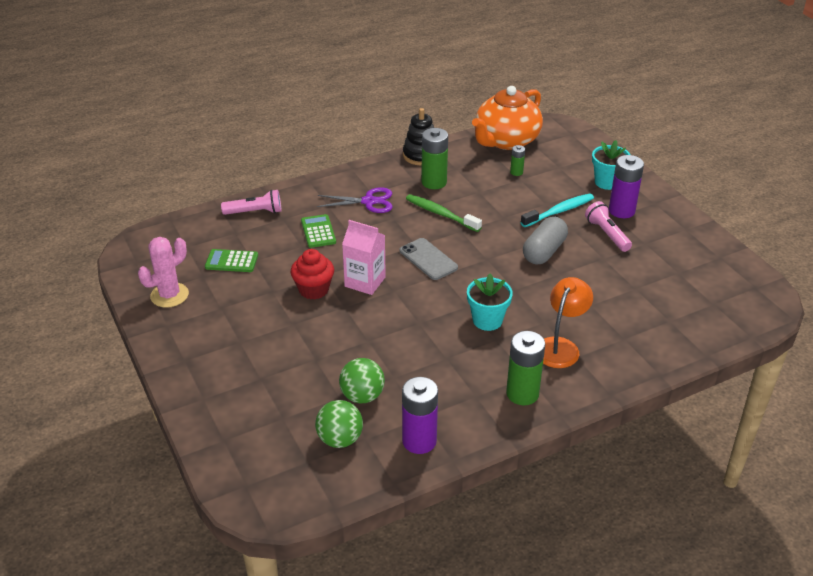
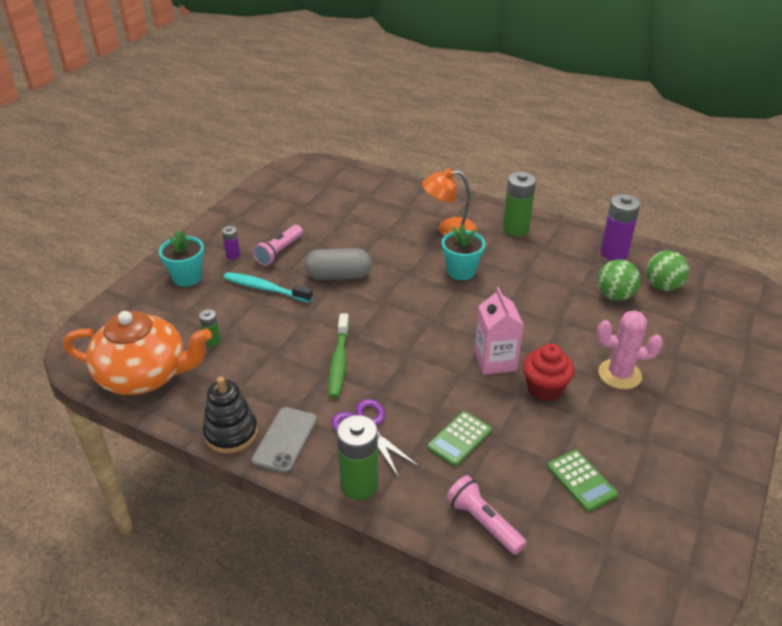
camera: 125 degrees left, 0 degrees up
(169, 295) = (684, 496): pink cactus -> pink cactus (619, 374)
(428, 259) = (420, 336): grey phone -> grey phone (285, 440)
(434, 182) = (282, 394): green battery -> green battery (359, 485)
(621, 211) = (233, 255): purple battery -> purple battery, size x0.51

